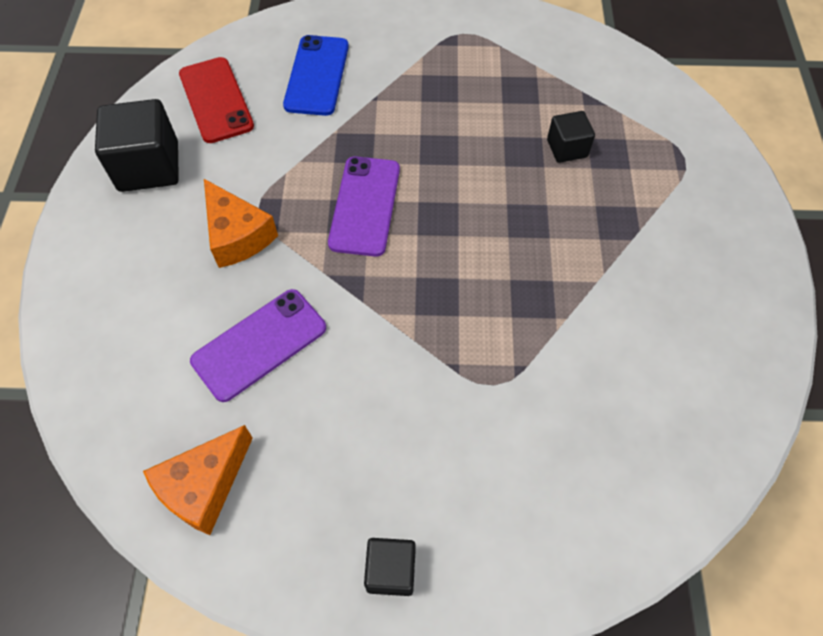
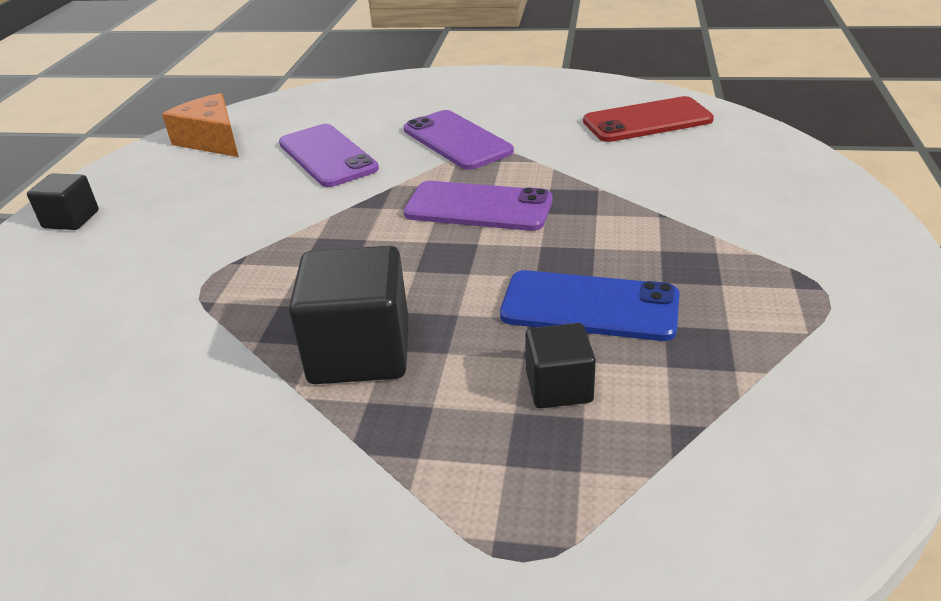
camera: 100 degrees right, 25 degrees down
(149, 167) = (552, 97): black cube -> black cube (360, 352)
(237, 235) = (457, 140): orange cheese -> purple phone
(317, 75) = (698, 175): blue phone -> blue phone (589, 306)

